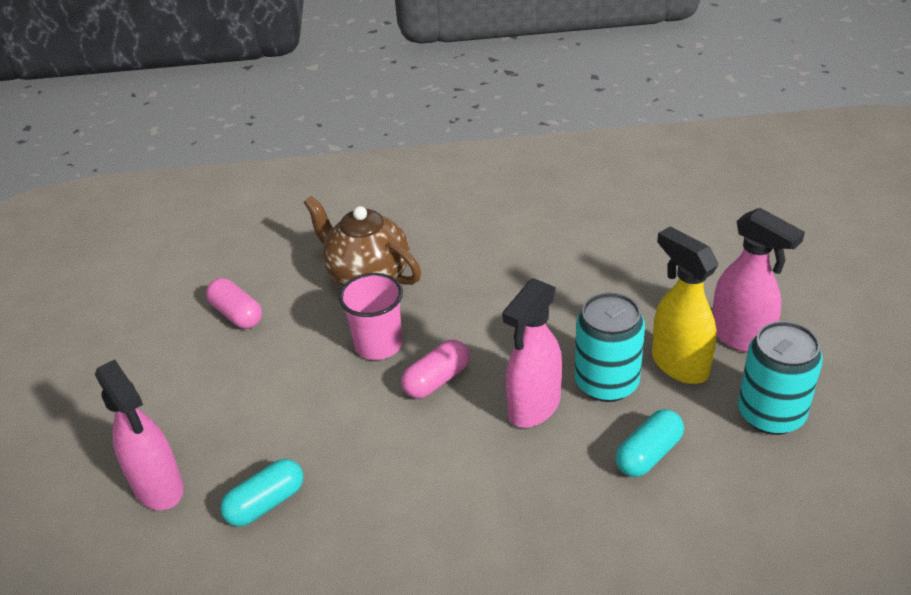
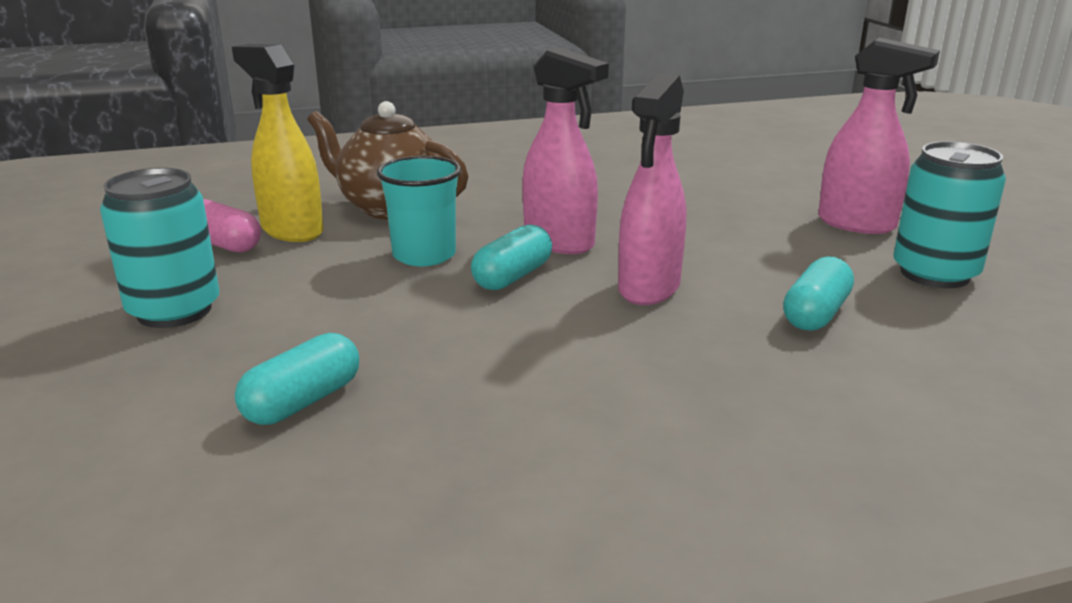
camera: 15 degrees left, 15 degrees down
(159, 487) = (124, 401): pink spray bottle -> pink spray bottle (559, 243)
(378, 345) = (424, 255): pink cup -> turquoise cup
(437, 380) = (512, 277): pink capsule -> turquoise capsule
(606, 383) = (727, 265): turquoise can -> turquoise can (174, 311)
(679, 364) = (802, 246): yellow spray bottle -> yellow spray bottle (291, 230)

